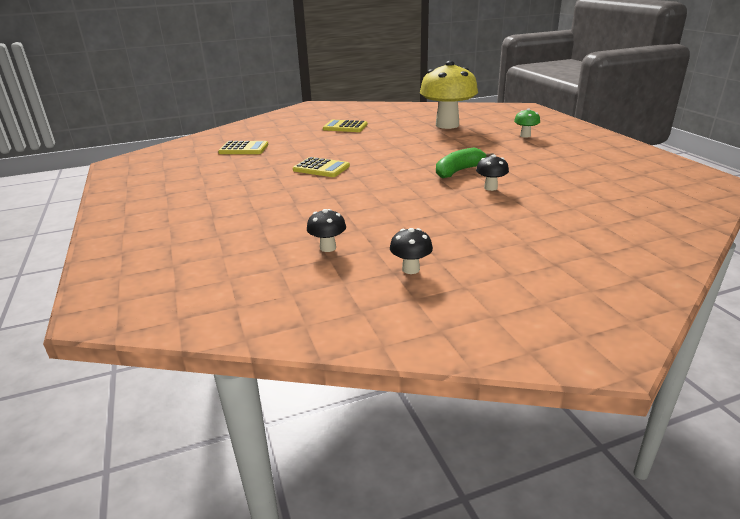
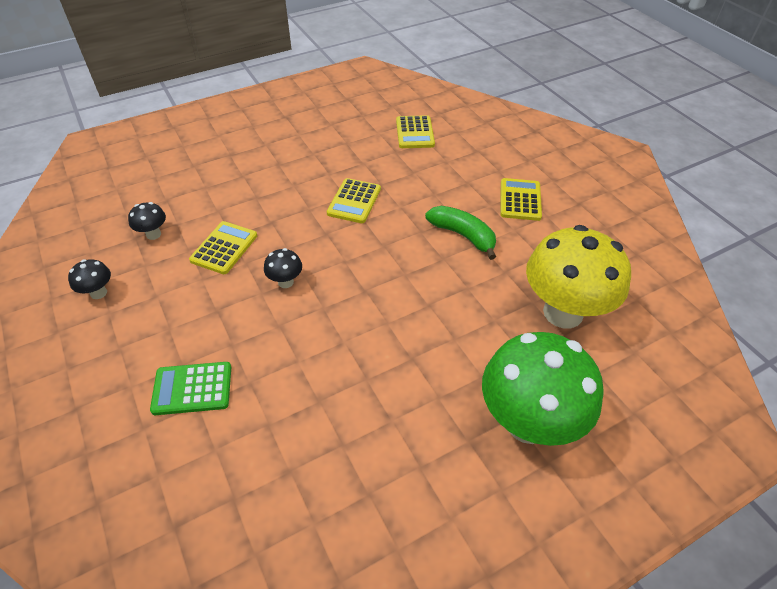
camera: 80 degrees right, 20 degrees up
(361, 213) = (224, 248): none -> yellow calculator
(458, 171) = (348, 327): green banana -> green banana (463, 235)
(490, 188) = (287, 361): black mushroom -> black mushroom (285, 282)
(522, 217) = (192, 389): none -> green calculator
(525, 135) = (528, 422): green mushroom -> green mushroom, size x2.42

